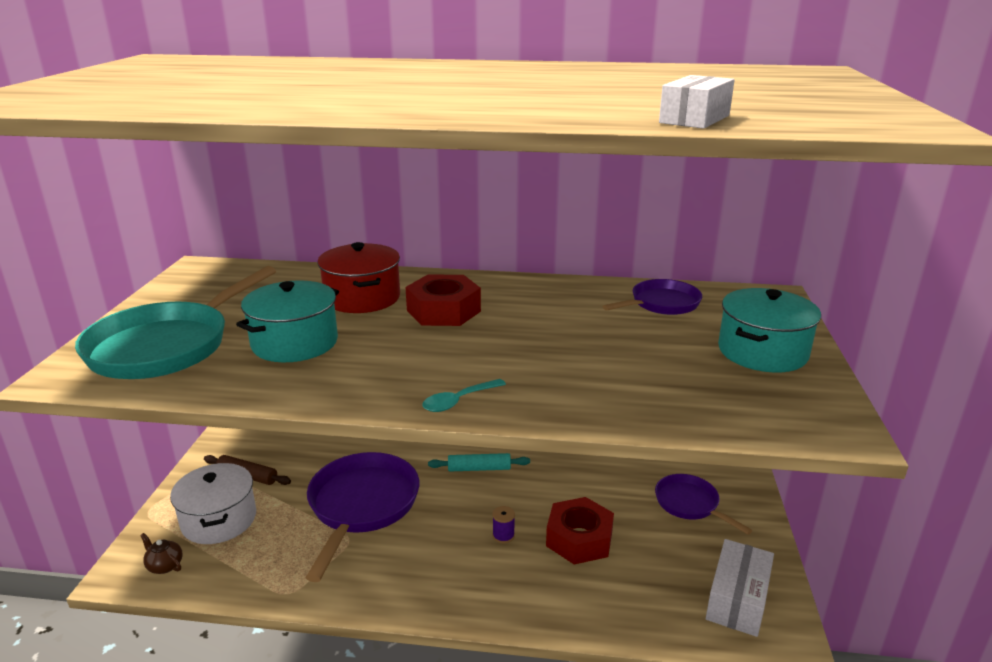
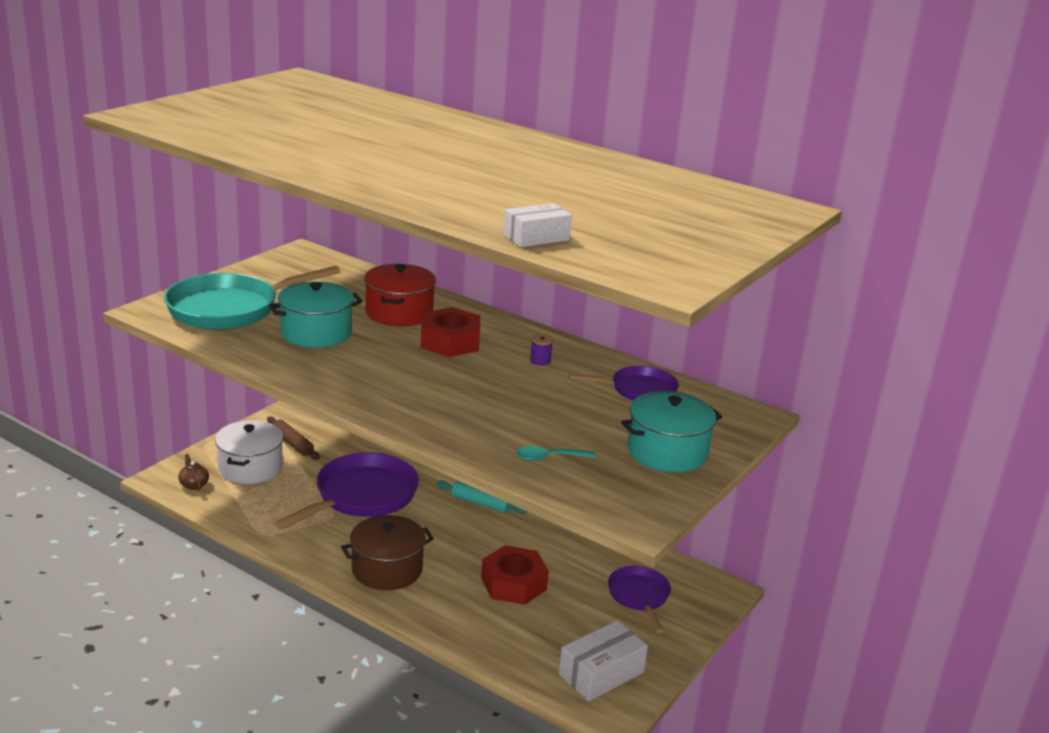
camera: 25 degrees right, 0 degrees up
(451, 577) = (387, 569): none -> brown pot
(459, 401) = (385, 408): turquoise spoon -> turquoise spoon (549, 458)
(503, 535) = (453, 558): purple spool -> purple spool (540, 363)

